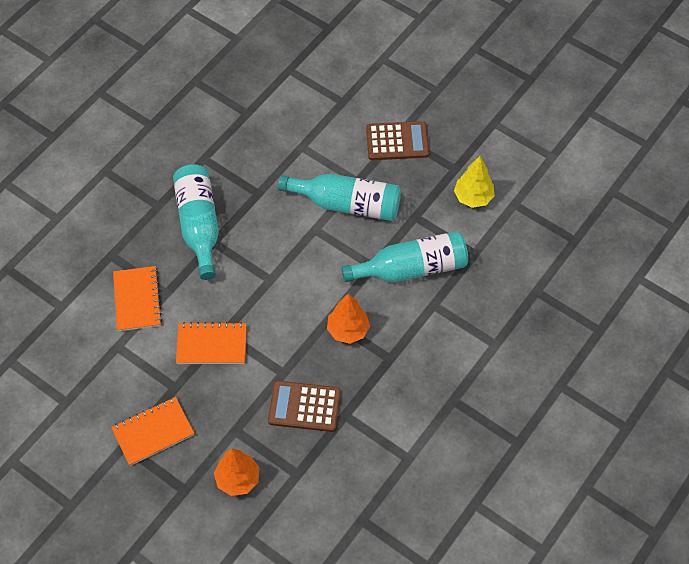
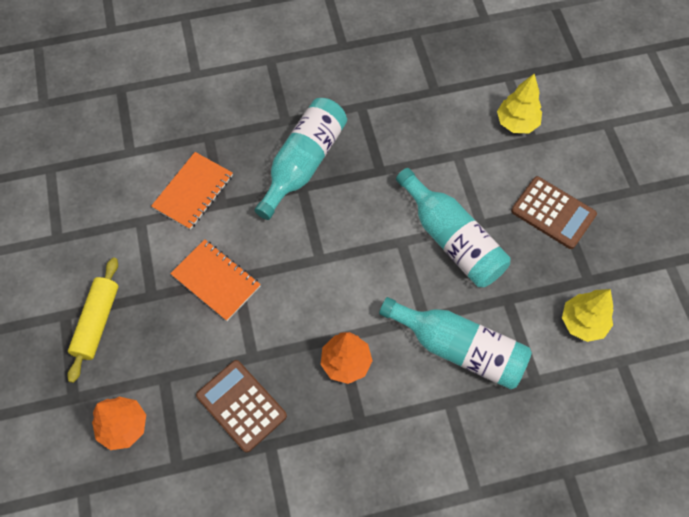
camera: 40 degrees right, 5 degrees up
(153, 432) = (97, 322): orange notebook -> yellow rolling pin
(323, 98) = (516, 123): none -> yellow tree

